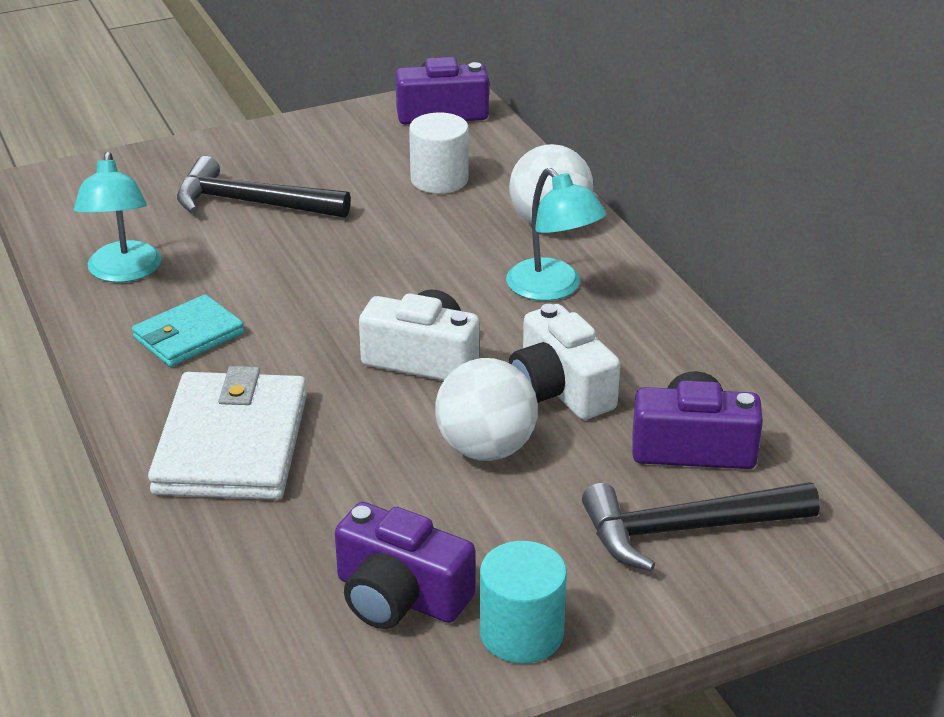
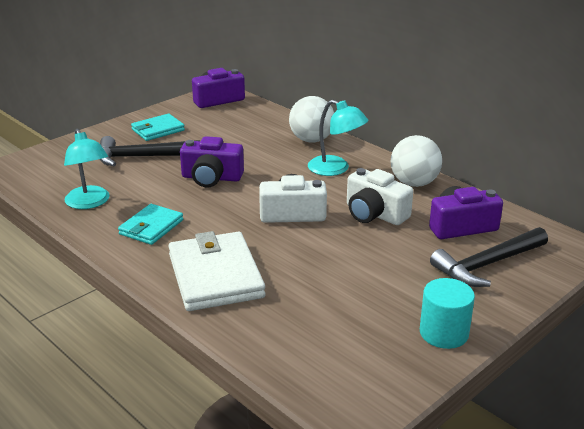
camera: 20 degrees left, 5 degrees down
(307, 155) = (158, 130): none -> turquoise wallet
(399, 596) = (365, 330): purple camera -> purple camera (211, 178)
(439, 179) = (239, 130): white cylinder -> none
(486, 449) = (357, 249): white ball -> white ball (414, 183)

